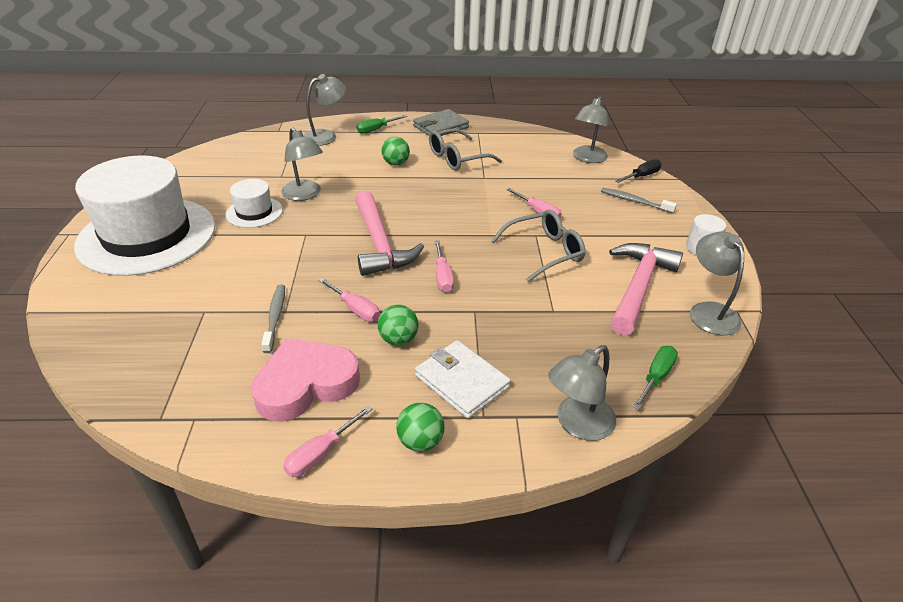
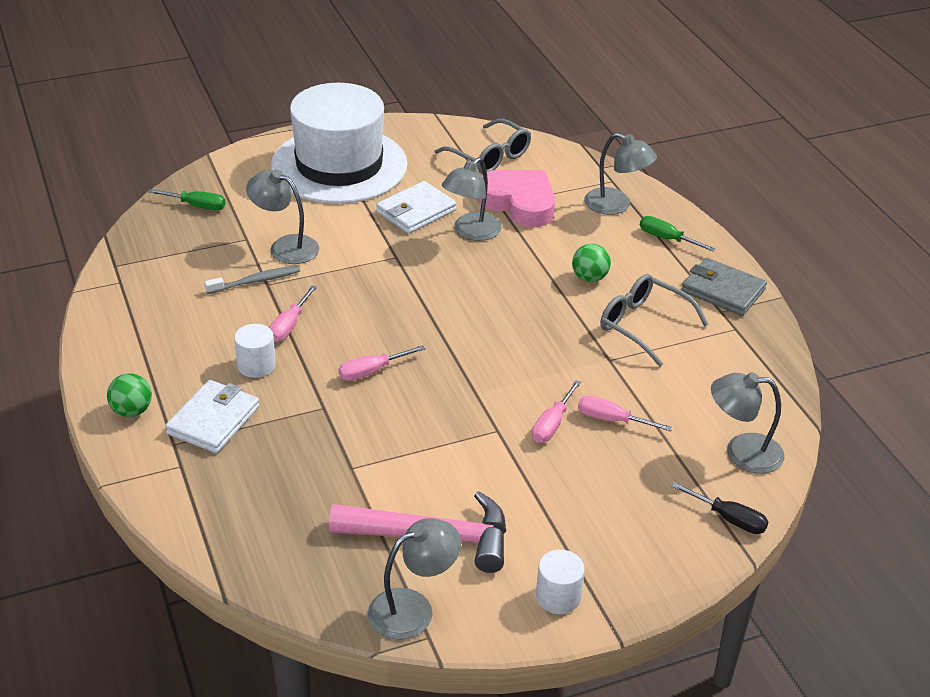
camera: 70 degrees right, 0 degrees up
(254, 212) = (416, 211): white hat -> white wallet
(306, 384) = (176, 326): pink heart -> pink heart (519, 203)
(321, 453) = (104, 358): pink screwdriver -> pink screwdriver (612, 420)
(379, 244) = (407, 311): pink hammer -> none
(398, 339) = (256, 365): green ball -> white cylinder
(544, 252) = (463, 443): grey glasses -> grey glasses (489, 156)
(577, 424) = (183, 509): grey lamp -> grey lamp (285, 246)
(634, 201) = (645, 517): grey toothbrush -> none
(656, 377) = (272, 564): green screwdriver -> green screwdriver (196, 206)

